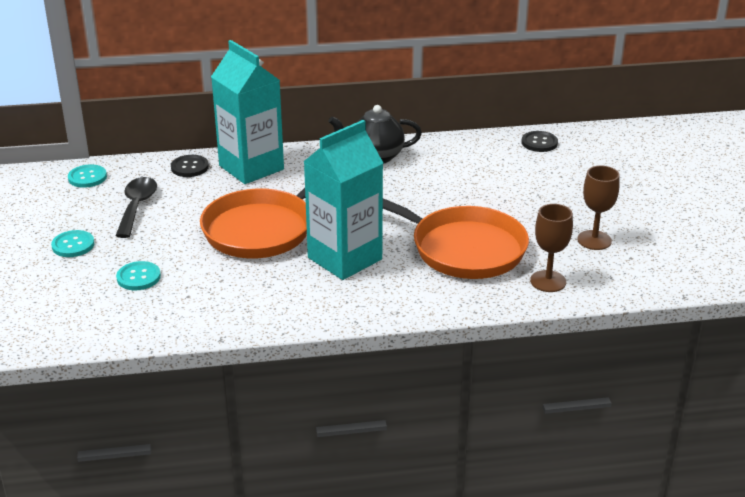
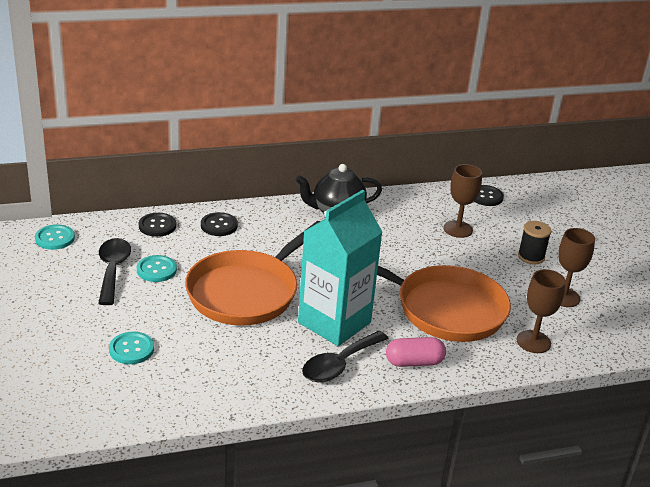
camera: 10 degrees left, 0 degrees up
(73, 245) = (55, 314): turquoise button -> turquoise button (156, 270)
(251, 167) = (219, 225): turquoise carton -> black button
(339, 296) = (339, 364): none -> black spoon
(416, 297) = (414, 362): none -> pink capsule
(499, 174) = (458, 229): none -> brown goblet
(570, 201) = (531, 256): none -> black spool

